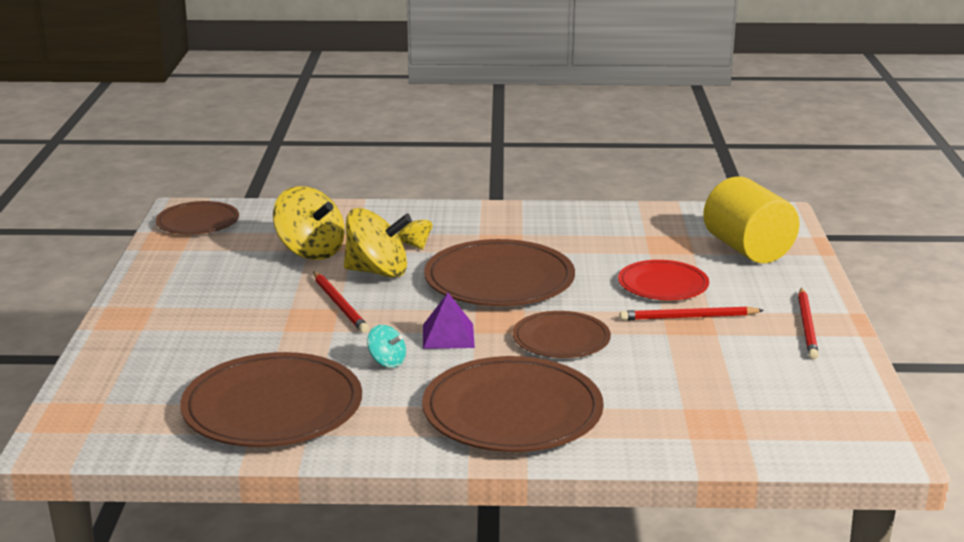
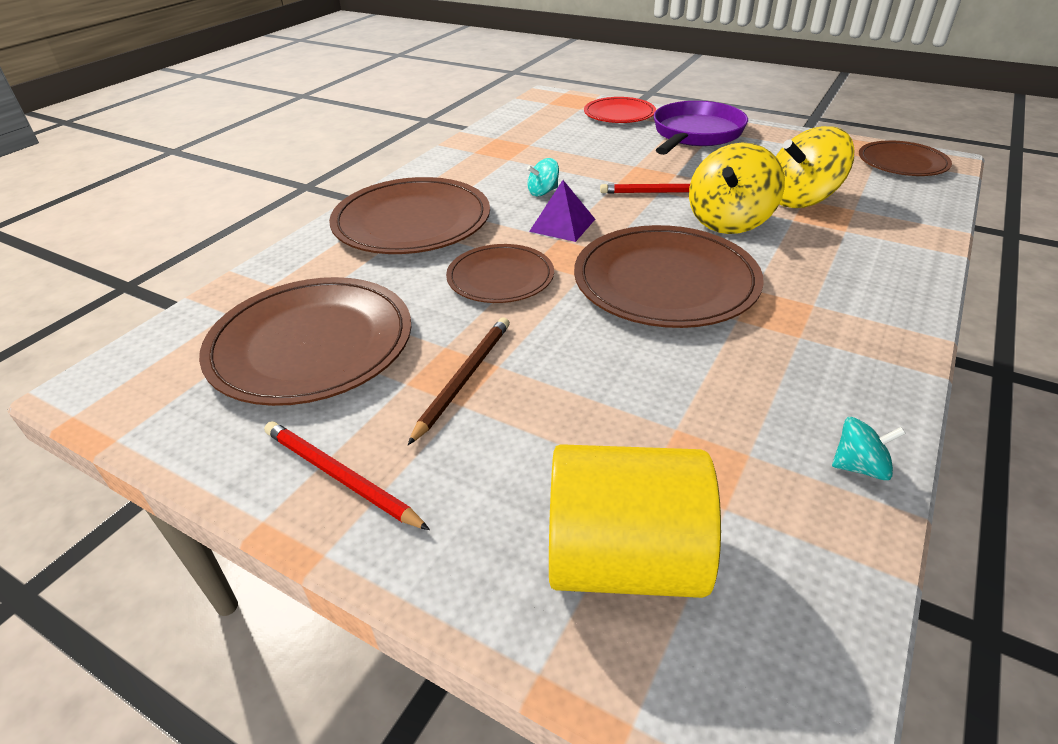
camera: 120 degrees right, 15 degrees up
(170, 315) = (695, 134): none -> purple pan
(272, 407) = (521, 147): brown plate -> brown plate (311, 344)
(414, 245) = (793, 254): yellow spinning top -> none
(621, 213) = (859, 466): none -> turquoise spinning top
(663, 284) = (565, 396): red plate -> red plate (619, 114)
(689, 317) = (463, 379): red pencil -> brown pencil

